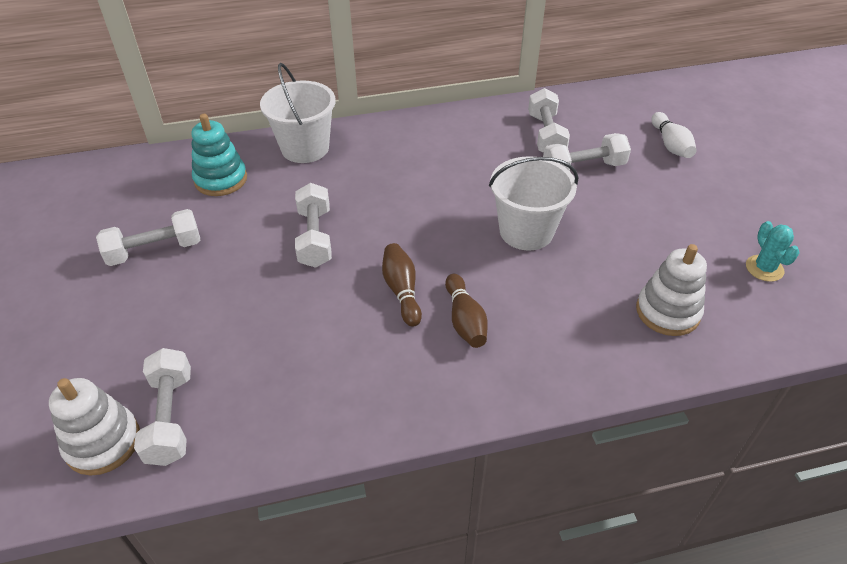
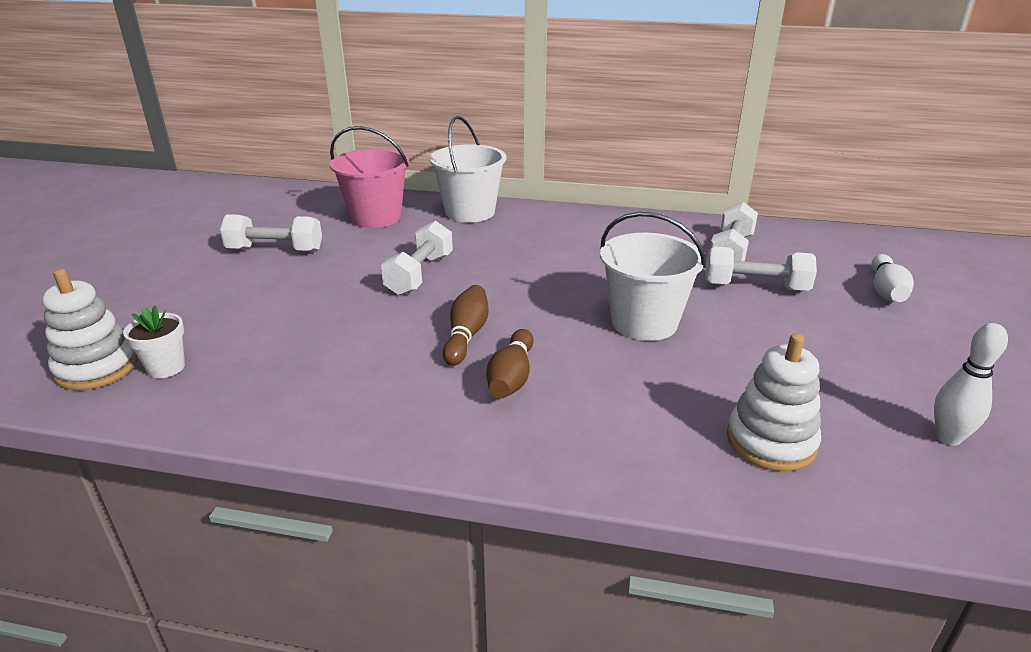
camera: 25 degrees right, 15 degrees down
(170, 417) = (166, 368): white dumbbell -> white flower pot
(221, 179) = (376, 217): turquoise stacking toy -> pink bucket
(764, 268) = (948, 437): turquoise cactus -> white bowling pin

